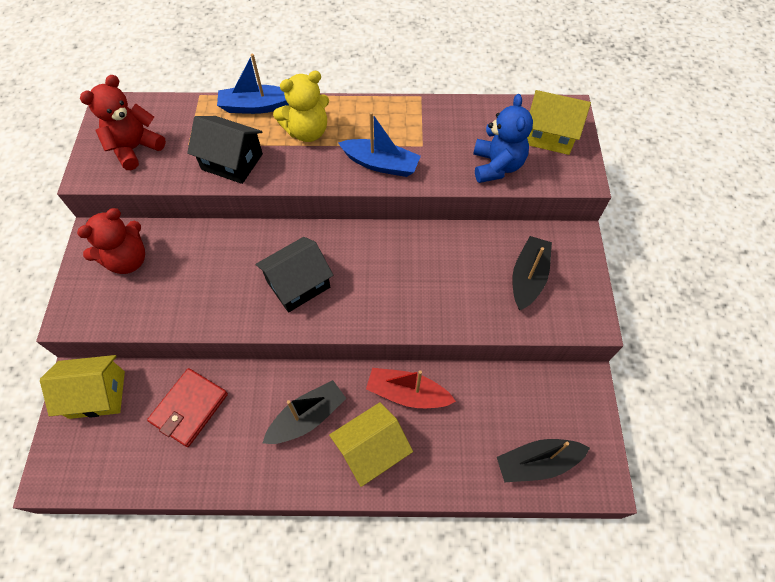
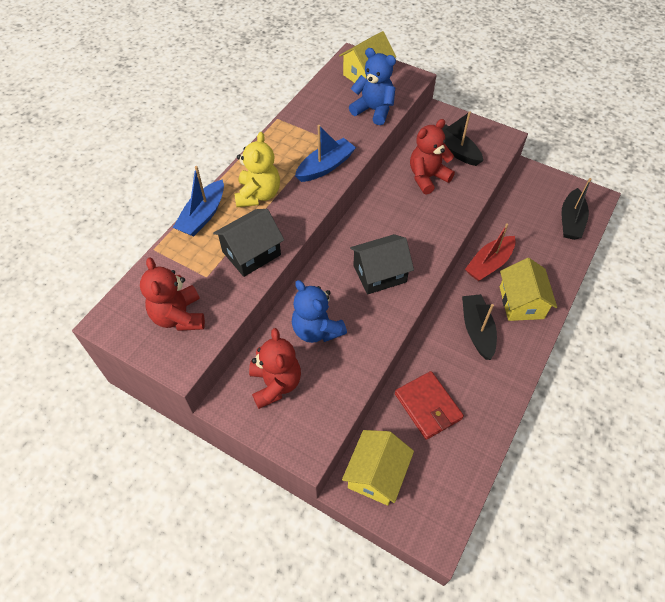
camera: 60 degrees left, 5 degrees down
(202, 263) = (316, 330): none -> blue teddy bear
(298, 284) = (379, 274): black house -> black house turned 75 degrees clockwise
(463, 269) = (427, 177): none -> red teddy bear

